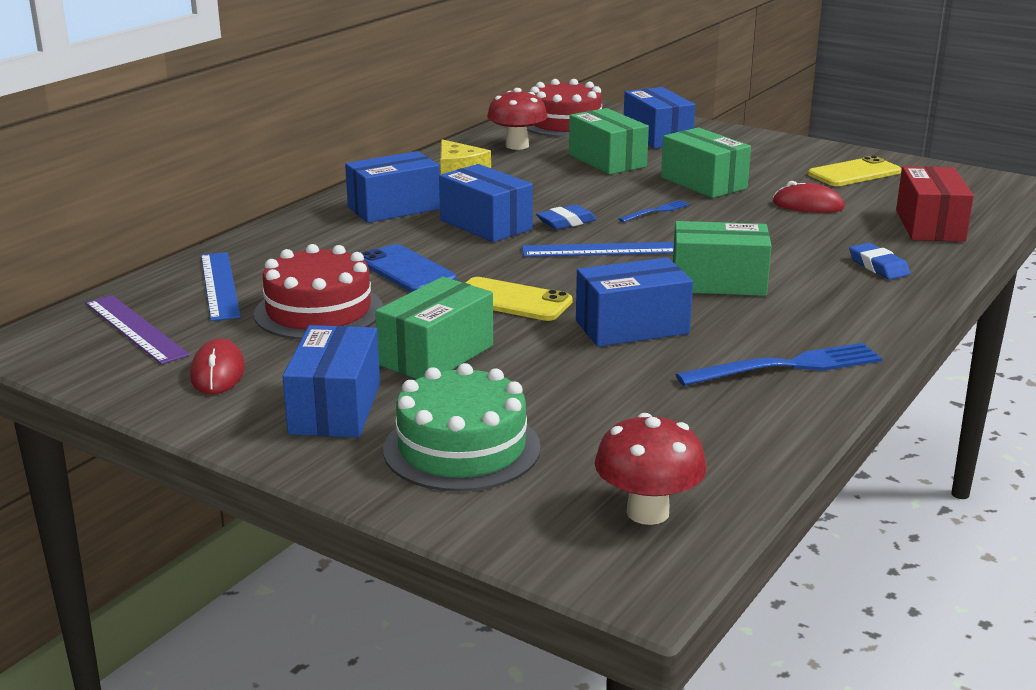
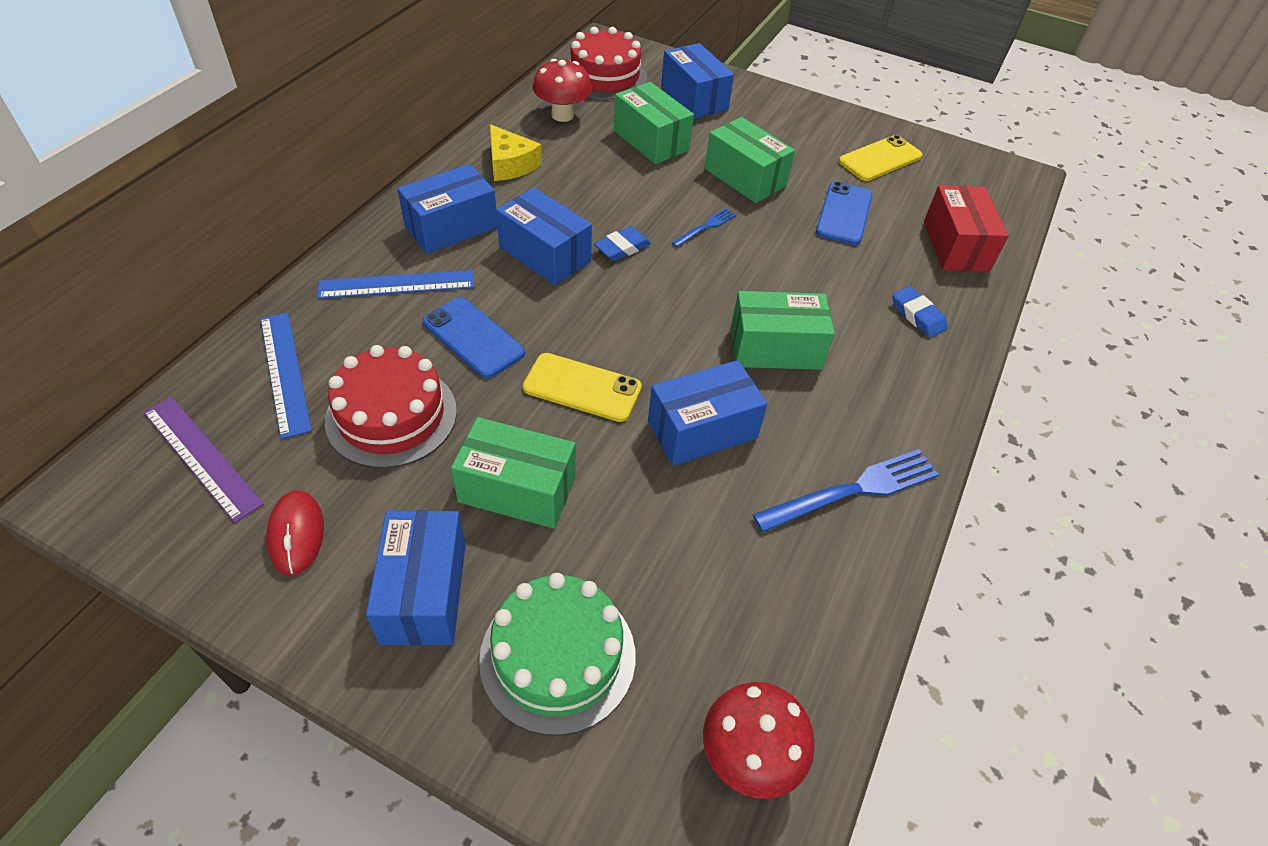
camera: 10 degrees left, 25 degrees up
(436, 355) = (517, 489): green box -> green box turned 75 degrees clockwise
(600, 250) = (659, 296): blue ruler -> blue ruler (397, 284)
(808, 205) = (844, 214): red mouse -> blue phone

